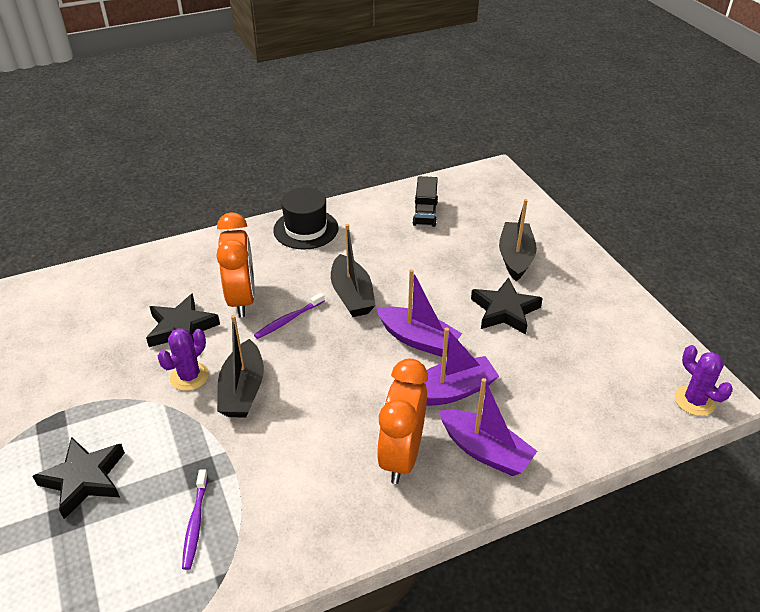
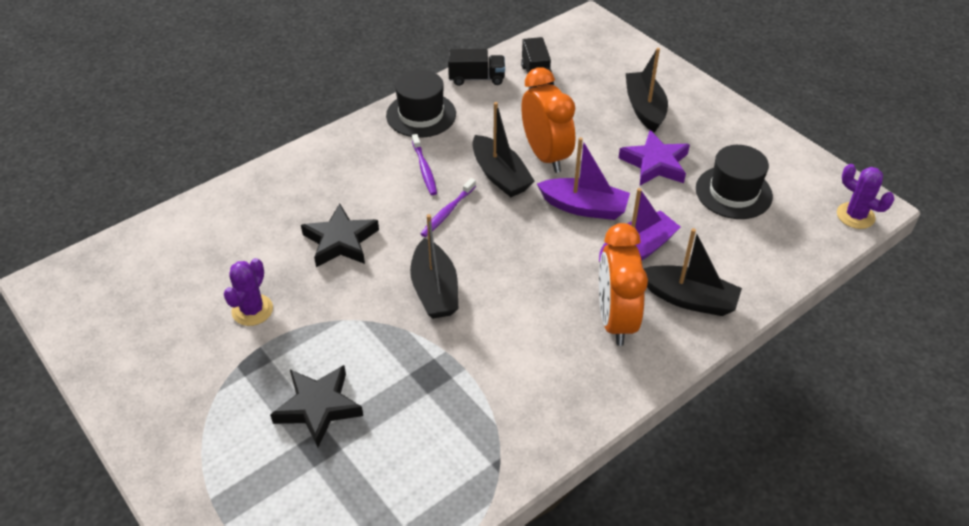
camera: 15 degrees left, 5 degrees up
(189, 376) = (374, 288): purple cactus -> purple cactus (252, 310)
(195, 523) = (449, 422): purple toothbrush -> purple toothbrush (424, 169)
(242, 299) = (389, 200): orange clock -> orange clock (546, 155)
(370, 205) = (476, 78): none -> black truck
(485, 451) = (689, 299): purple boat -> black boat
(504, 311) = (655, 164): black star -> purple star
(573, 353) = (733, 192): none -> black hat

